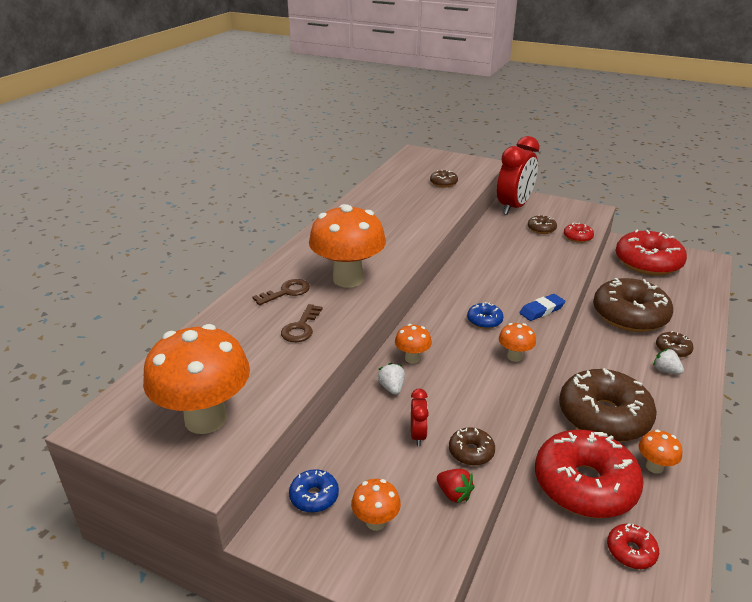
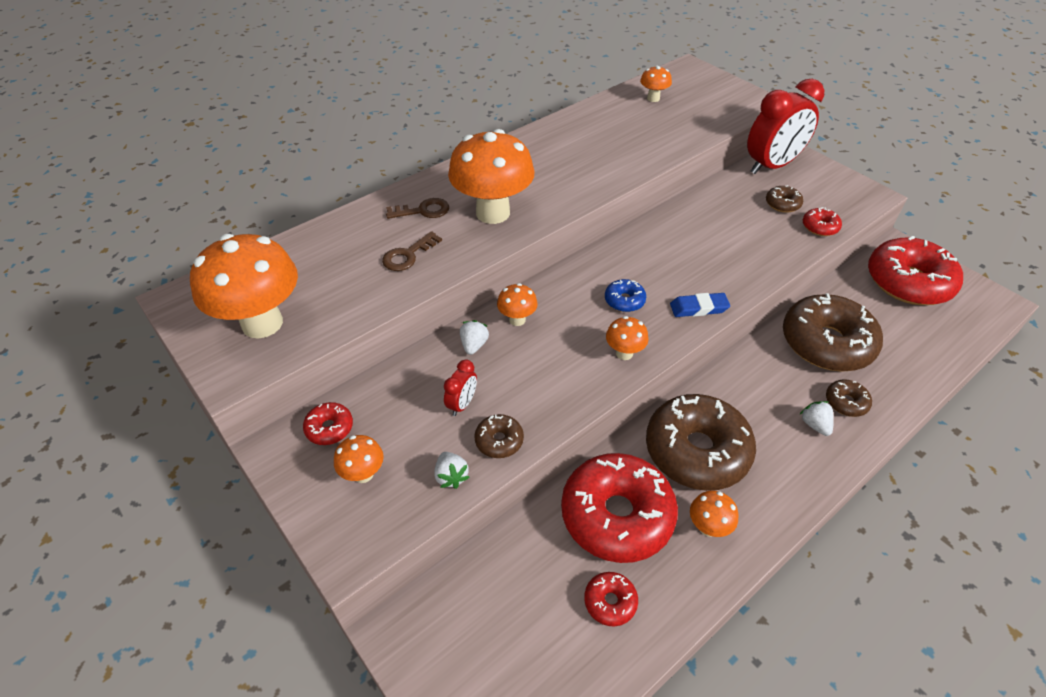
camera: 25 degrees right, 15 degrees up
(314, 496) = (329, 428): blue donut -> red donut
(407, 176) = (653, 98): none -> orange mushroom
(443, 183) = (688, 117): brown donut -> none
(454, 494) = (451, 476): red strawberry -> white strawberry

